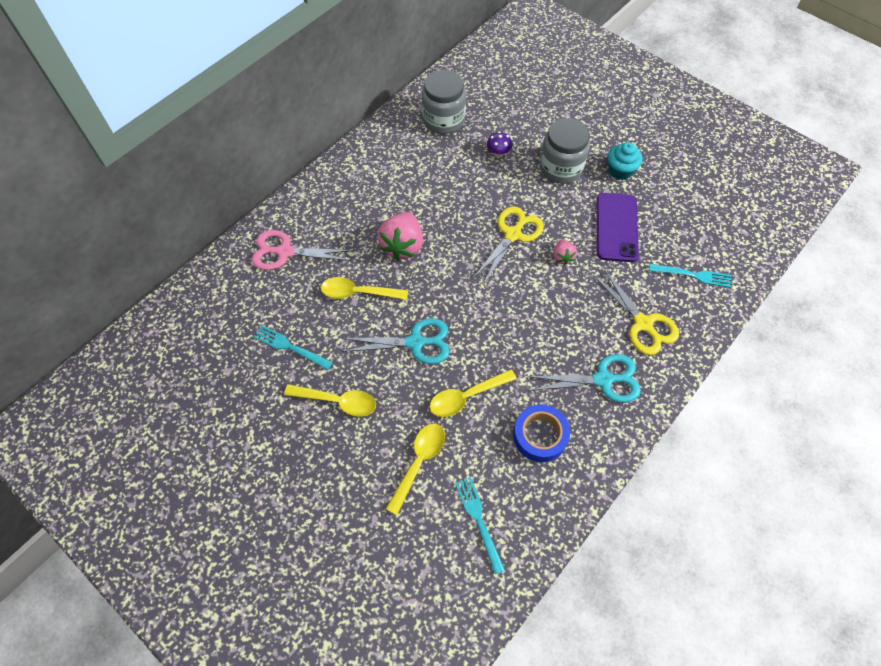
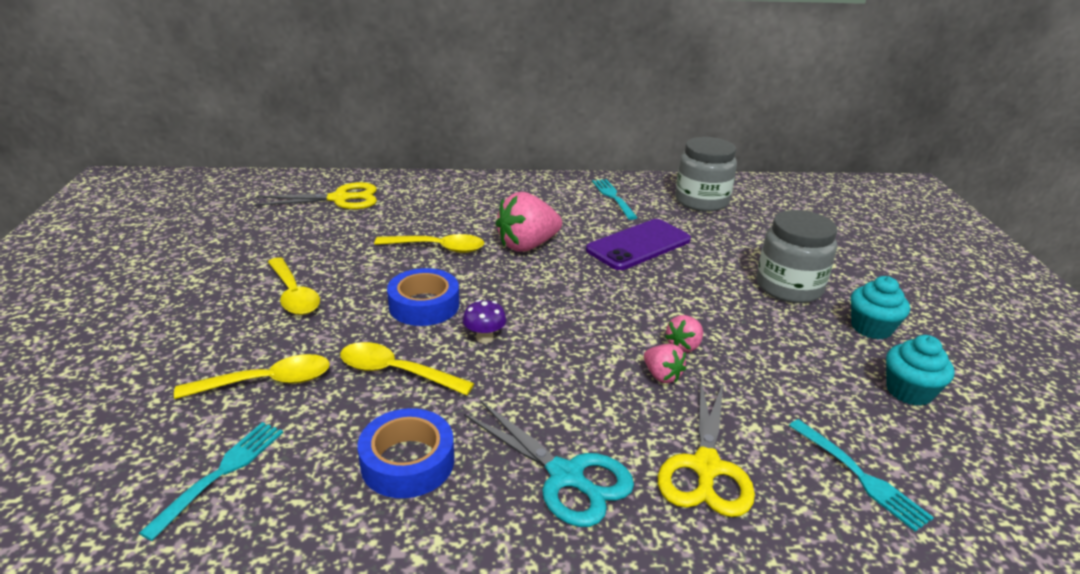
camera: 45 degrees right, 30 degrees down
(285, 252) = (428, 197): pink scissors -> none
(290, 347) = (328, 243): turquoise fork -> turquoise fork (613, 197)
(358, 293) = (437, 248): yellow spoon -> yellow spoon turned 135 degrees clockwise
(415, 342) = (424, 305): turquoise scissors -> blue tape
(498, 153) = (726, 244): purple mushroom -> purple mushroom (484, 338)
(513, 234) = (652, 299): yellow scissors -> yellow scissors (340, 199)
(574, 286) = (661, 375): none -> pink strawberry
(616, 227) = (796, 365): purple phone -> purple phone (638, 245)
(668, 205) = (909, 391): none -> turquoise cupcake

